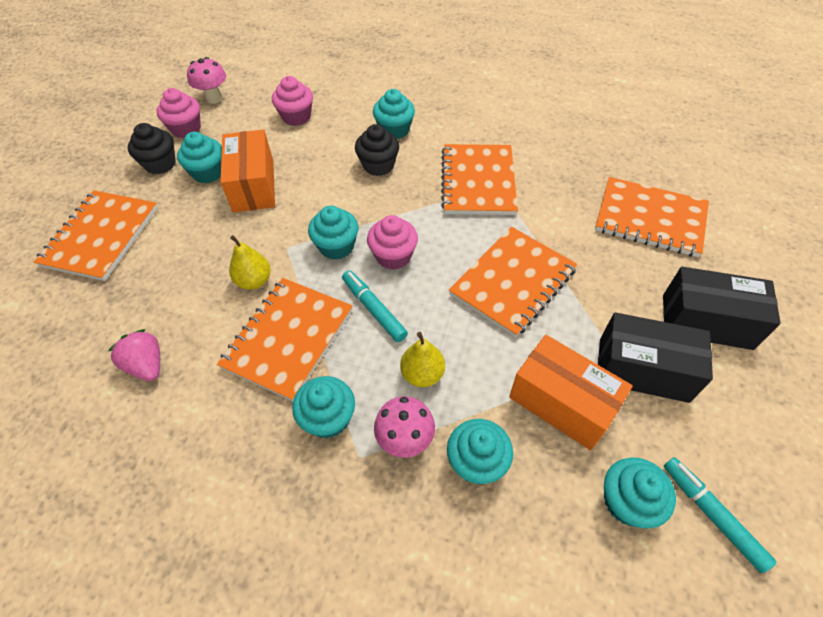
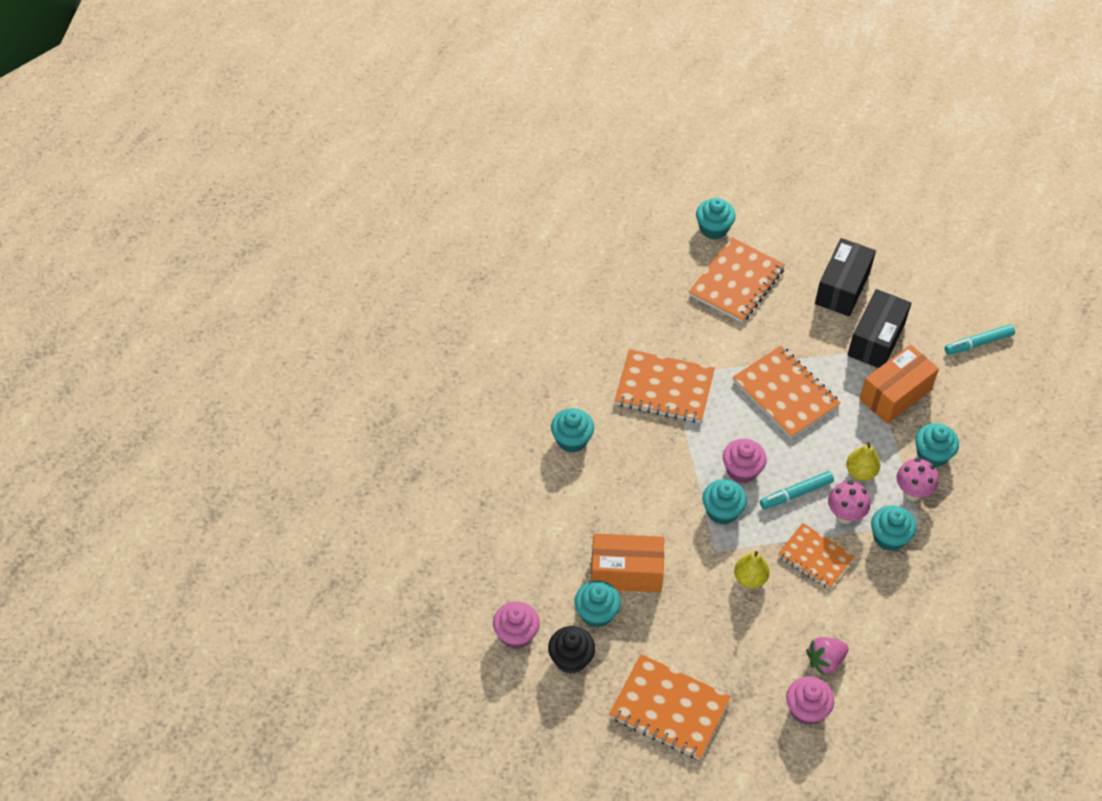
camera: 80 degrees left, 0 degrees up
(214, 98) = (466, 605): pink mushroom -> pink mushroom (845, 515)
(288, 339) = (815, 557): orange notebook -> orange notebook, size x0.65
(296, 117) = (524, 525): pink cupcake -> pink cupcake (806, 709)
(378, 165) = (622, 462): black cupcake -> none
(627, 502) = (966, 382): turquoise cupcake -> turquoise cupcake (713, 229)

